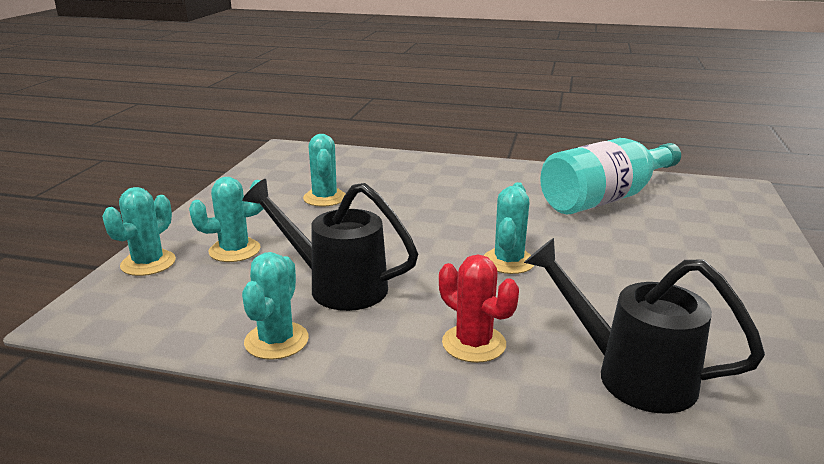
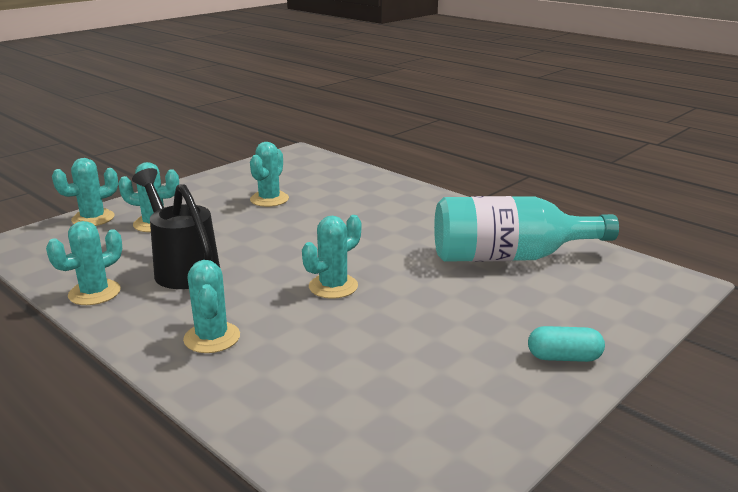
camera: 30 degrees right, 0 degrees up
(474, 343) = (212, 338): red cactus -> turquoise cactus
(631, 374) = (289, 401): black watering can -> none
(759, 264) = (564, 357): none -> turquoise capsule

